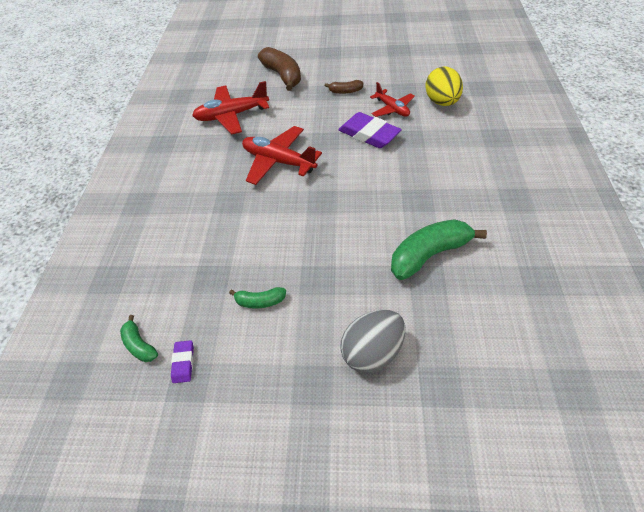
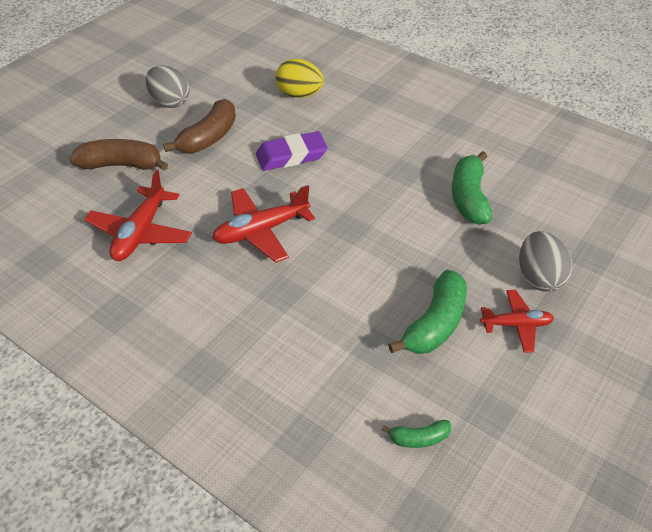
camera: 60 degrees left, 5 degrees down
(183, 363) = (465, 409): purple eraser -> none
(260, 301) = (435, 324): green banana -> green banana, size x1.95
(345, 91) = (209, 138): brown banana -> brown banana, size x1.95
(361, 58) = (170, 102): none -> grey egg
(392, 109) = (273, 125): red plane -> red plane (516, 325)

